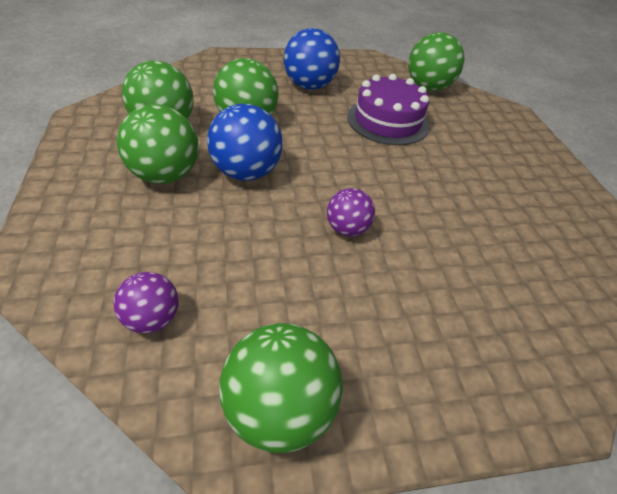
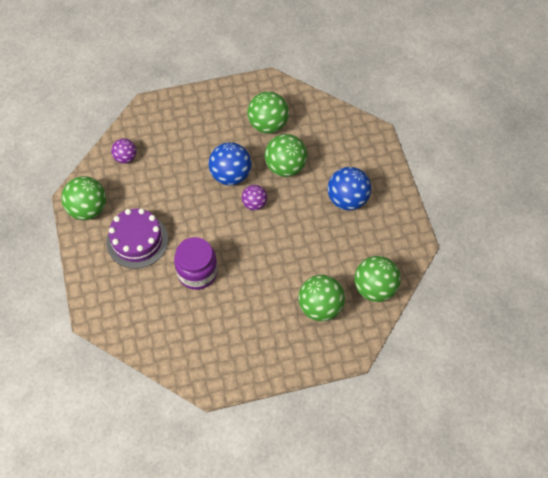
camera: 90 degrees right, 15 degrees up
(165, 175) = (220, 137): green ball -> green ball (320, 307)
(347, 229) = (190, 230): purple ball -> purple ball (254, 204)
(387, 121) = (310, 254): purple cake -> purple cake (137, 240)
(429, 228) = (197, 272): none -> purple jar

